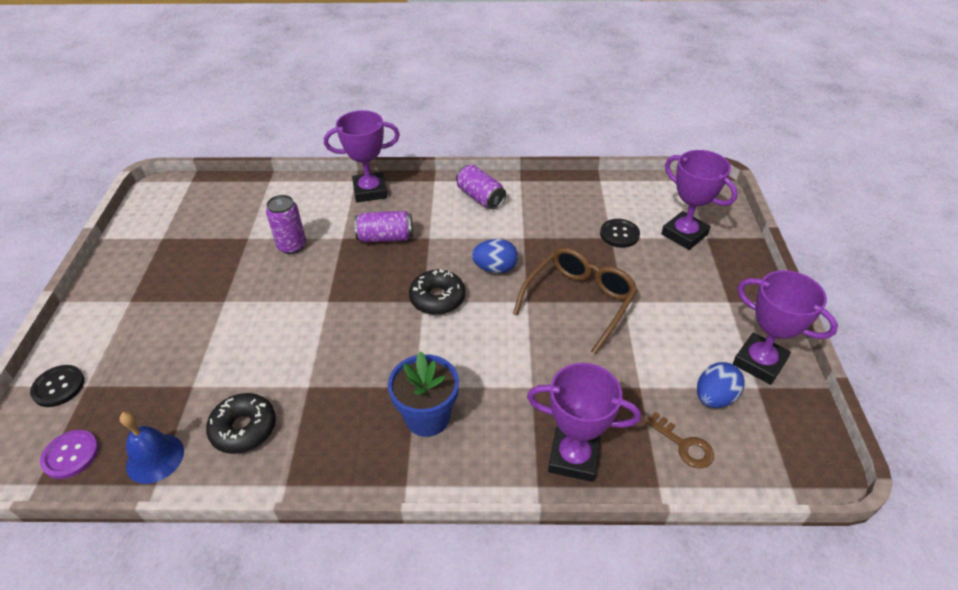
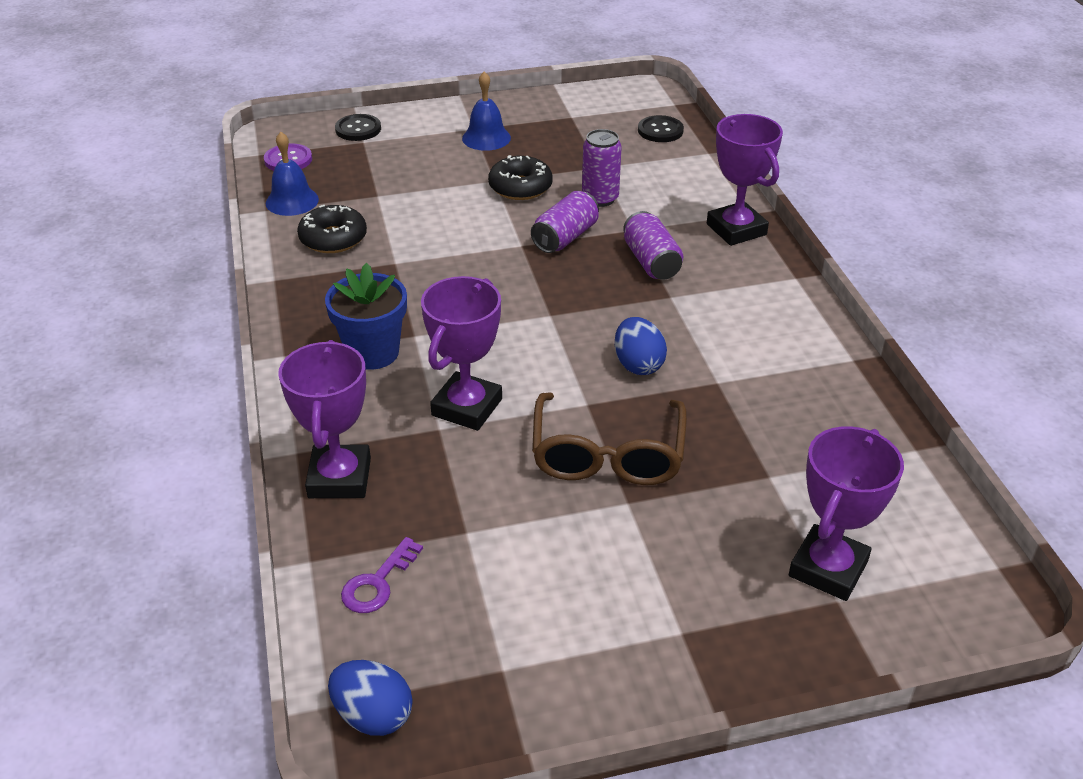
camera: 75 degrees right, 5 degrees down
(153, 295) = (486, 138): none -> blue bell
(437, 298) = (559, 325): black donut -> black donut (520, 187)
(480, 197) = (784, 326): purple can -> purple can (565, 237)
(579, 301) = (607, 455): brown glasses -> brown glasses turned 75 degrees clockwise
(619, 234) = (782, 485): black button -> black button (660, 131)
(683, 445) = (377, 582): brown key -> purple key
(714, 397) = (468, 615): blue egg -> blue egg (373, 715)
(759, 362) = (555, 672): purple trophy -> purple trophy (467, 407)

